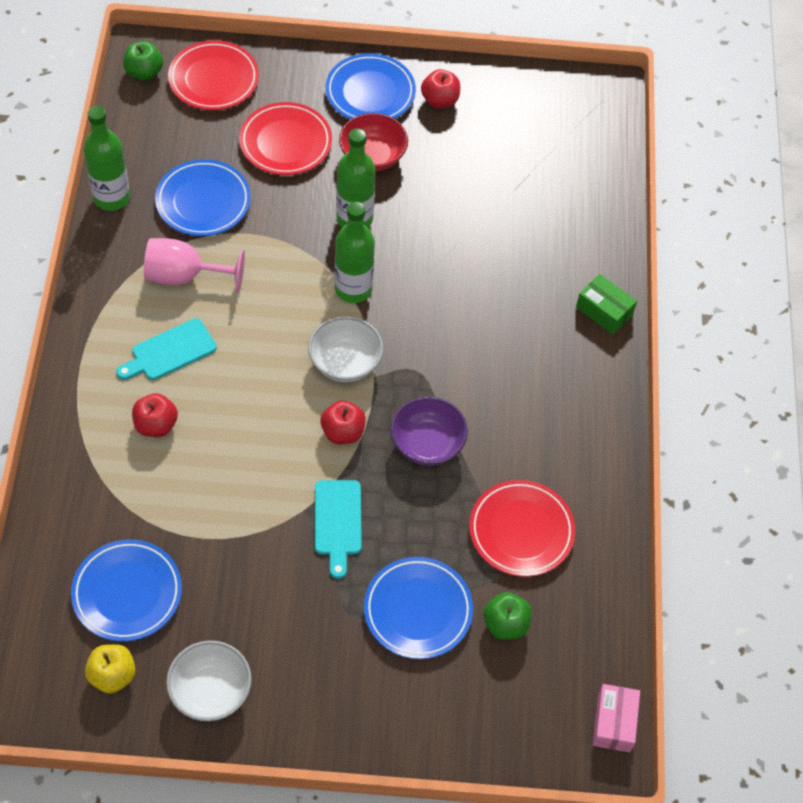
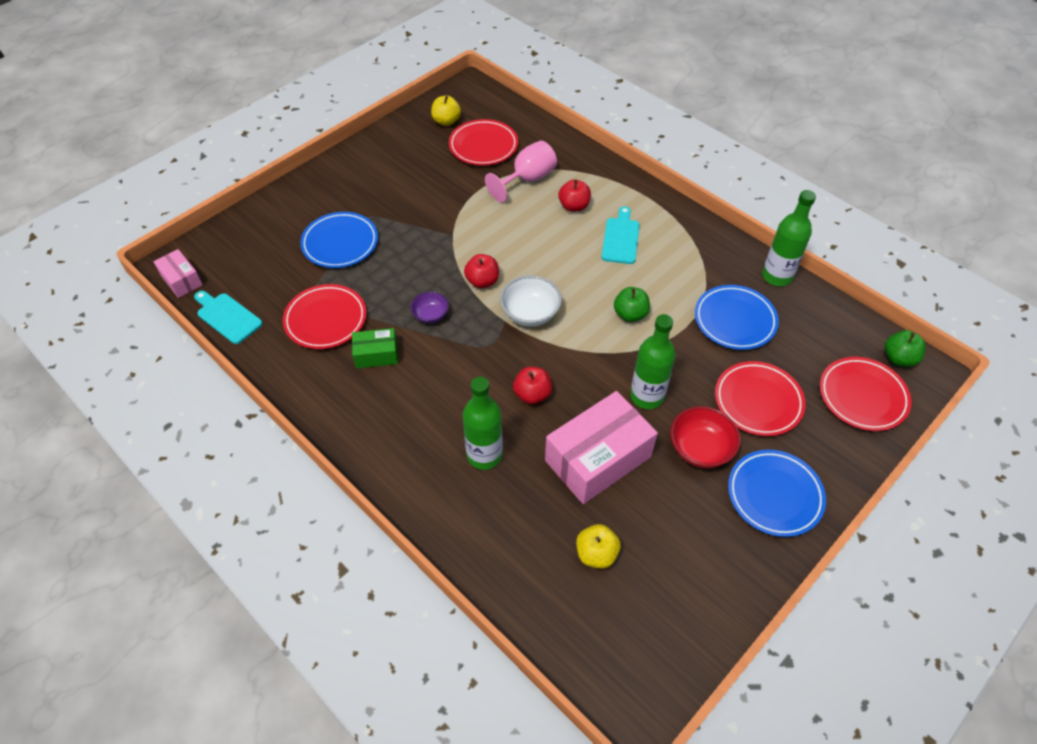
camera: 135 degrees right, 5 degrees down
(127, 593) = (483, 146): blue plate -> red plate
(184, 276) = (675, 276): pink goblet -> pink goblet (527, 179)
(210, 691) = (398, 147): white bowl -> none
(337, 522) = (428, 243): turquoise cutting board -> turquoise cutting board (227, 317)
(353, 289) = (584, 355): green bottle -> green bottle (484, 455)
(427, 444) = (430, 315): purple bowl -> purple bowl, size x0.62
(440, 100) = (728, 543): red apple -> red apple (532, 394)
(449, 216) = (598, 458): none -> pink box
(505, 624) = (286, 273): green apple -> green apple (630, 314)
(529, 170) = (596, 554): none -> yellow apple
(604, 311) = (418, 495): green box -> green box (376, 355)

